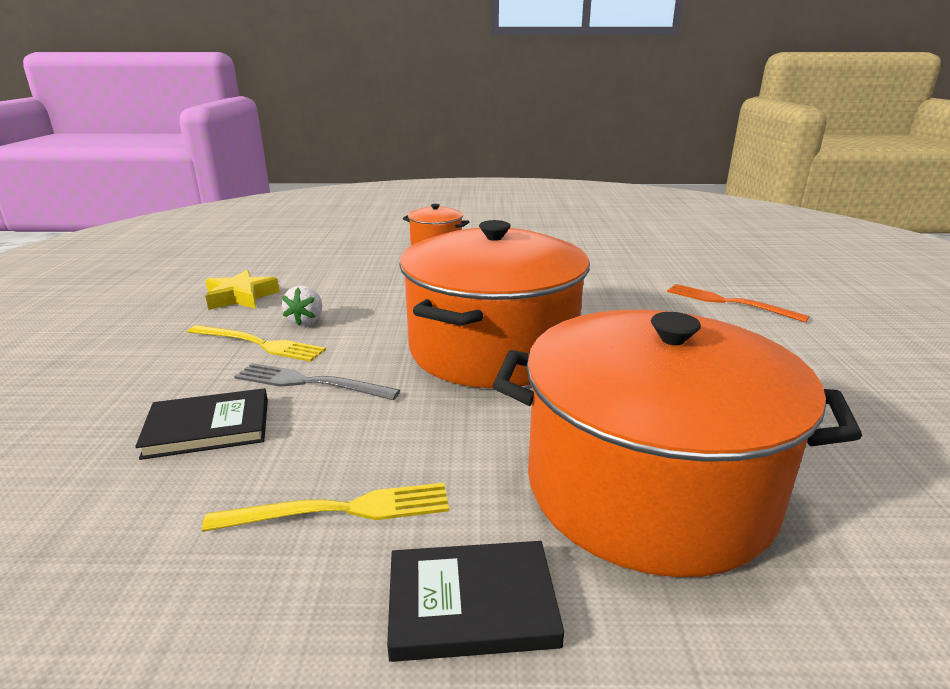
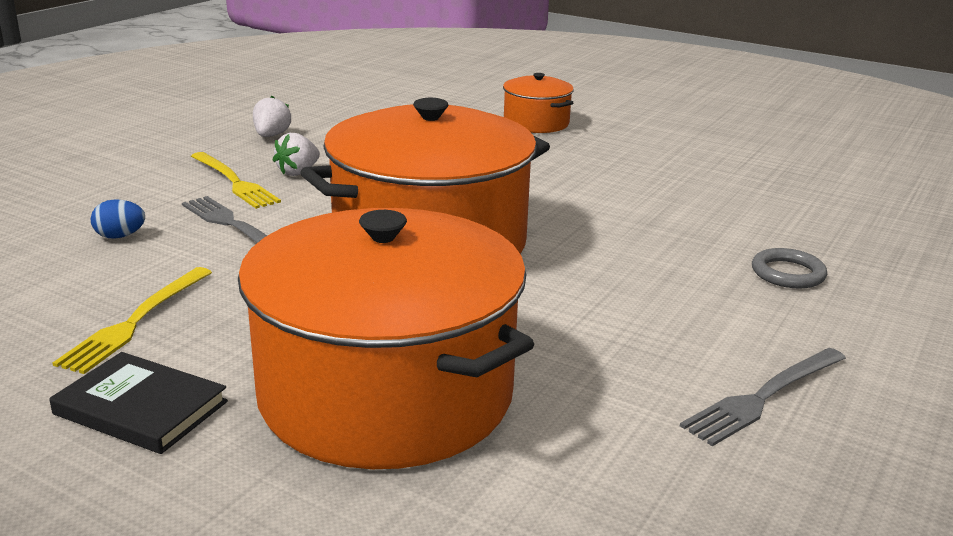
camera: 30 degrees right, 0 degrees up
(208, 428) = (120, 236): black book -> blue egg
(240, 297) = (271, 135): yellow star -> white strawberry
(340, 510) = (135, 321): yellow fork -> yellow fork turned 90 degrees clockwise
(729, 302) = (788, 273): orange fork -> grey ring
(849, 387) = (763, 397): none -> grey fork

